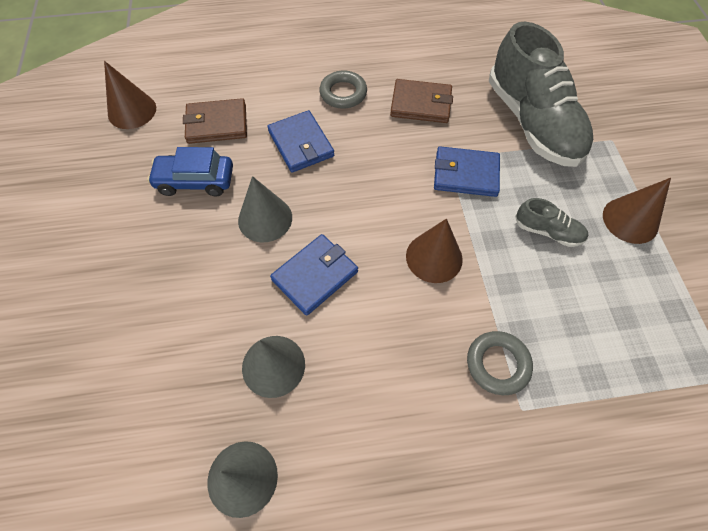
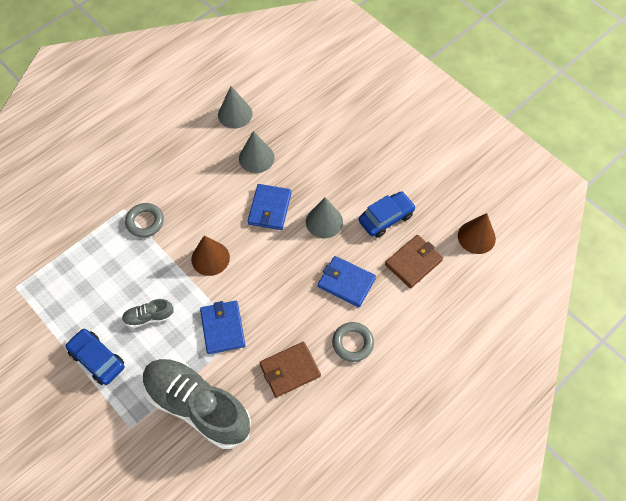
camera: 145 degrees right, 0 degrees up
(465, 174) = (223, 328): blue wallet -> blue wallet turned 75 degrees counterclockwise
(630, 220) = (97, 359): brown cone -> blue car

